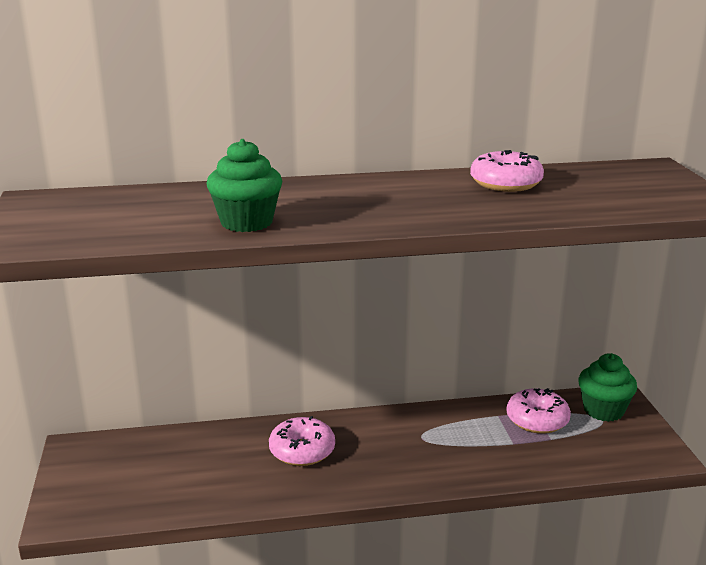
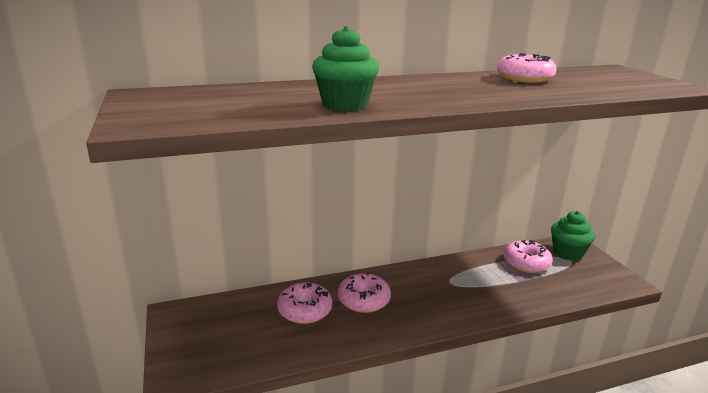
camera: 10 degrees left, 0 degrees up
(226, 457) = (305, 310): none -> pink donut

